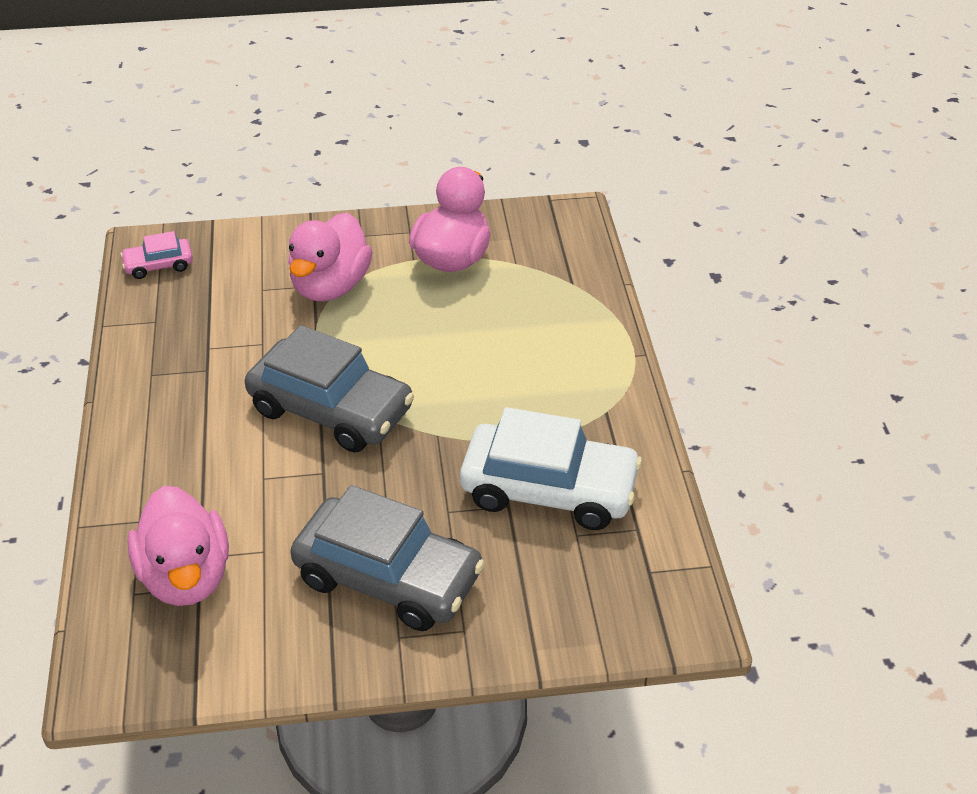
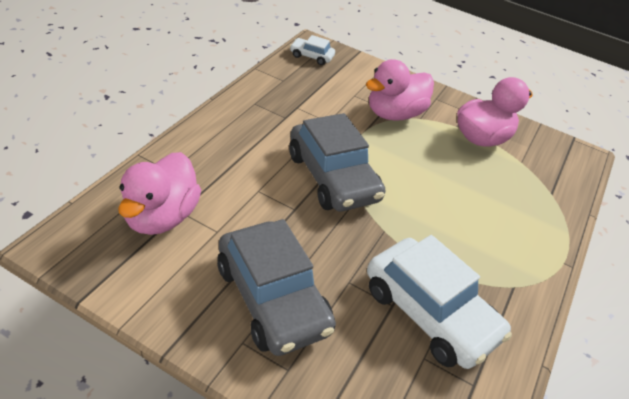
camera: 30 degrees right, 0 degrees up
(159, 265) = (311, 56): pink car -> white car

